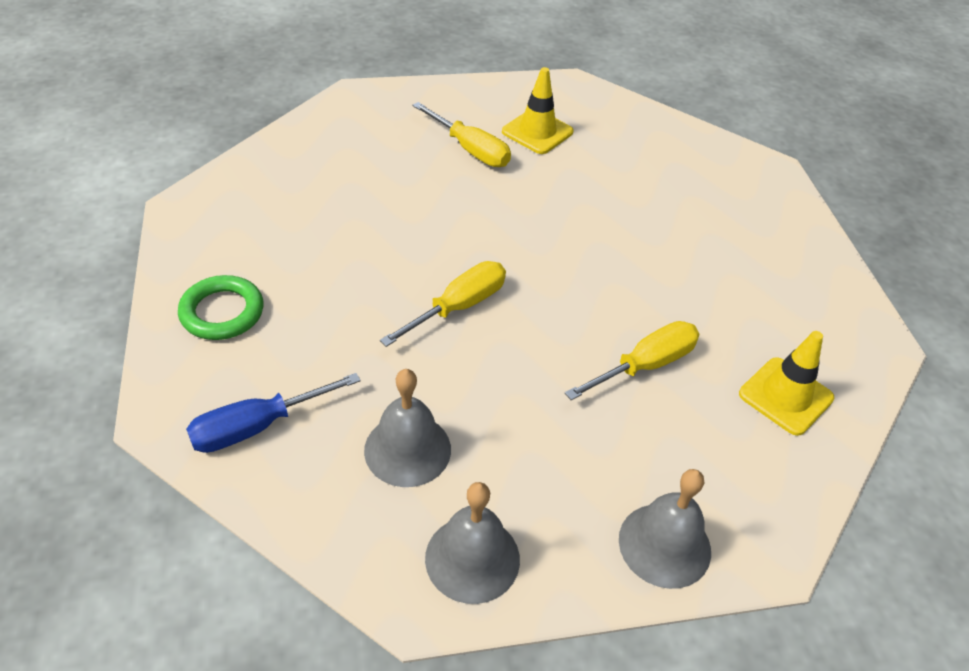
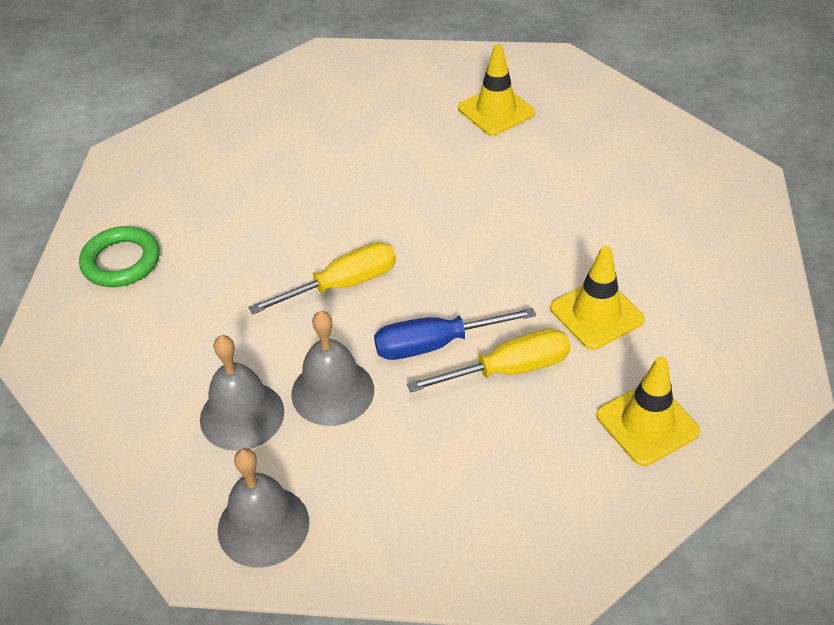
camera: 20 degrees right, 0 degrees up
(258, 426) = (116, 372): blue screwdriver -> blue screwdriver (436, 344)
(470, 149) = (417, 123): yellow screwdriver -> none
(664, 545) = (453, 548): grey bell -> grey bell (332, 391)
(700, 303) = (596, 314): none -> yellow traffic cone

